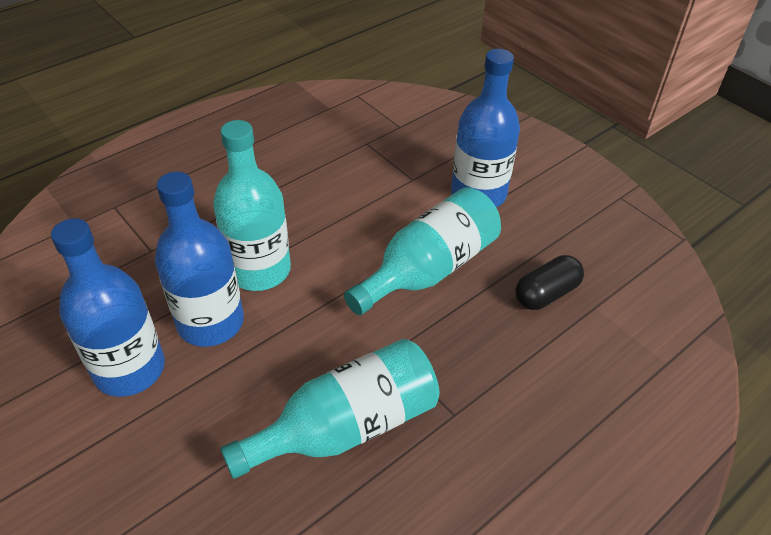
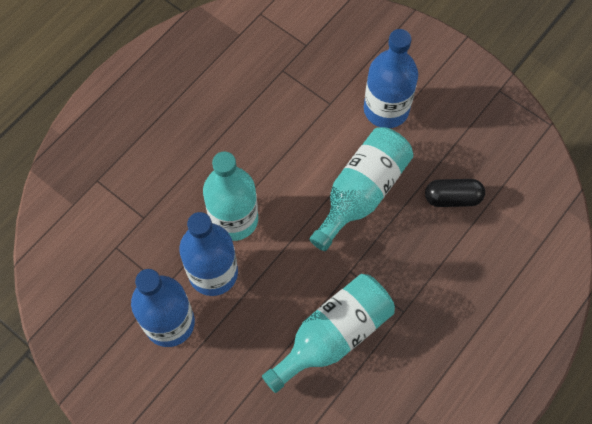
camera: 10 degrees left, 20 degrees up
(546, 294) = (452, 198): black capsule -> black capsule turned 45 degrees clockwise

